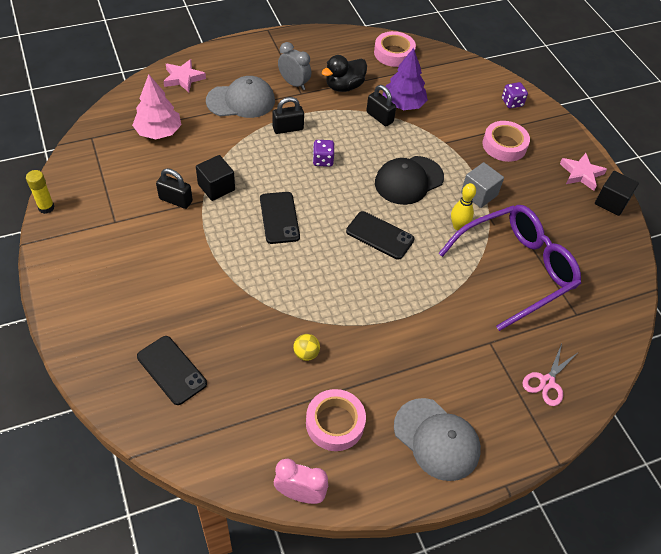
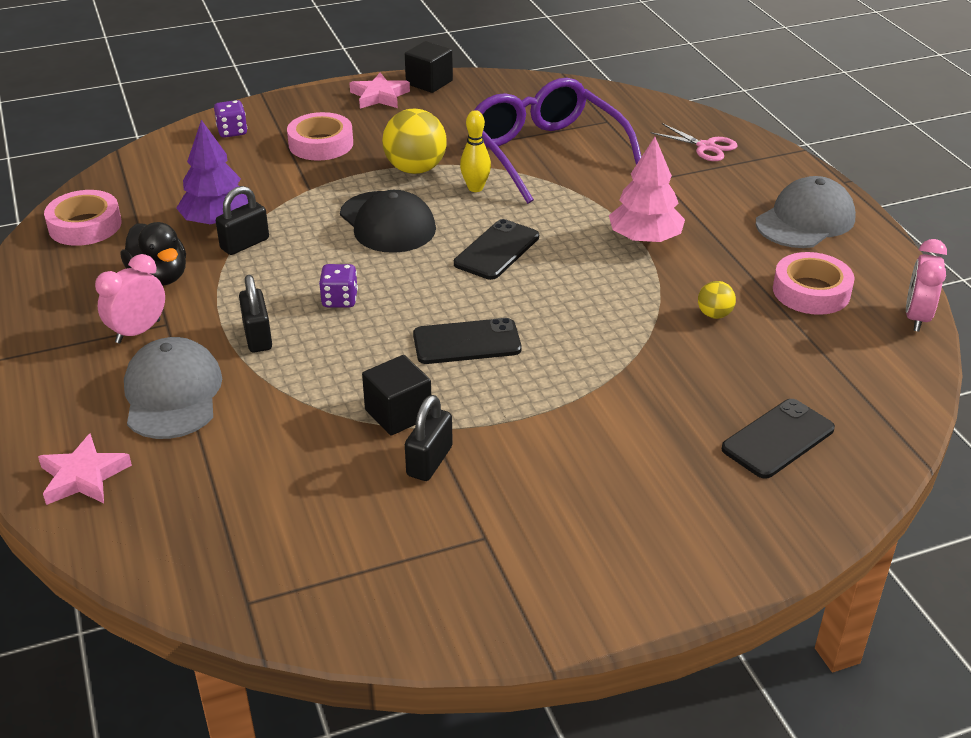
camera: 85 degrees left, 15 degrees down
(46, 207) = (452, 646): yellow glue stick -> none
(158, 132) = (244, 499): pink tree -> pink tree (645, 239)
(294, 84) = (138, 331): grey clock -> pink clock
(479, 194) = (415, 169): grey cube -> yellow ball

